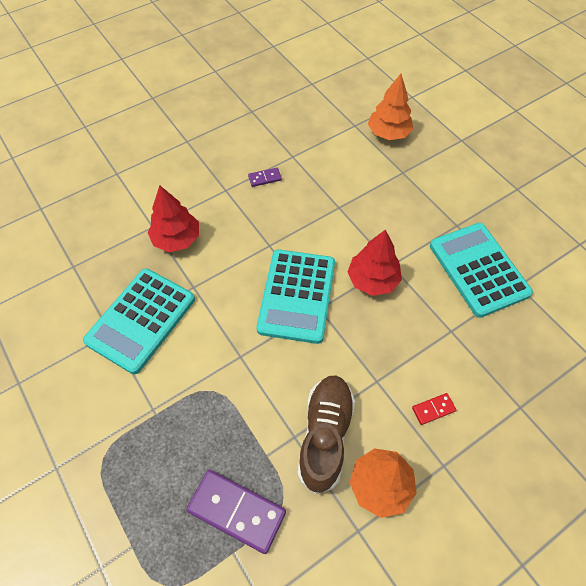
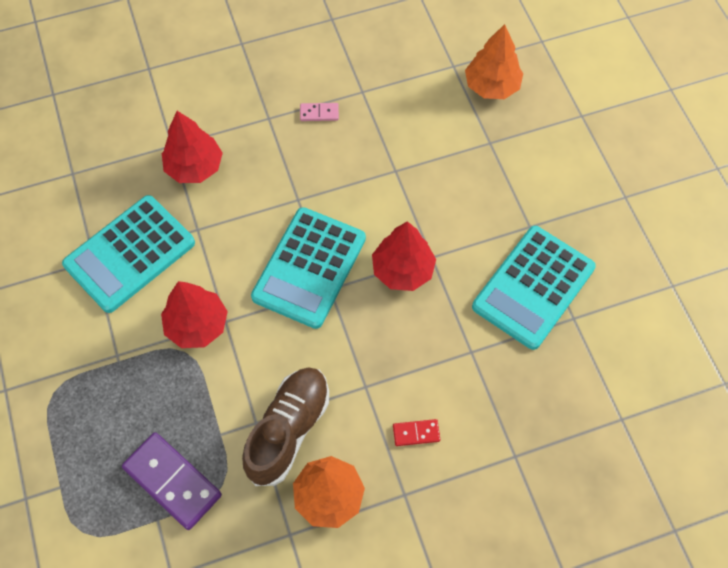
camera: 15 degrees right, 5 degrees up
(217, 365) = (197, 325): none -> red tree
(265, 178) = (319, 113): purple domino -> pink domino
(478, 269) = (533, 287): turquoise calculator -> turquoise calculator turned 135 degrees counterclockwise

